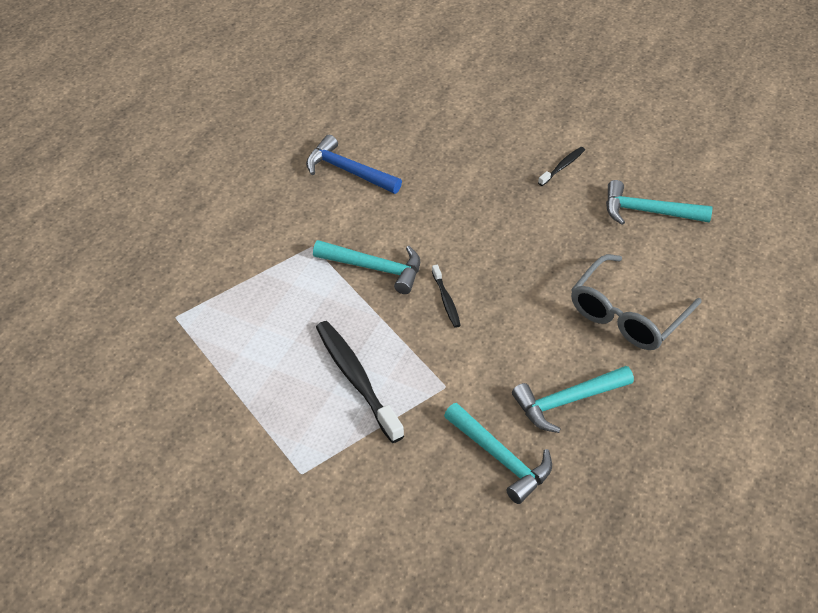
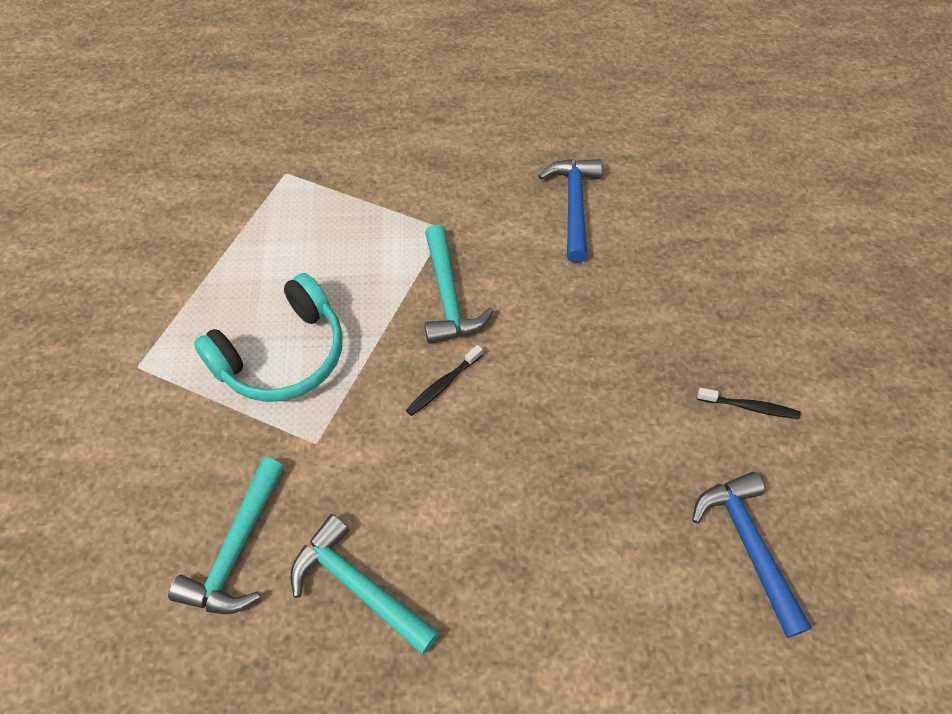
camera: 60 degrees right, 10 degrees up
(356, 379) = (282, 355): black toothbrush -> turquoise headphones
(627, 315) = (543, 598): grey glasses -> none
(648, 212) = (748, 545): turquoise hammer -> blue hammer

